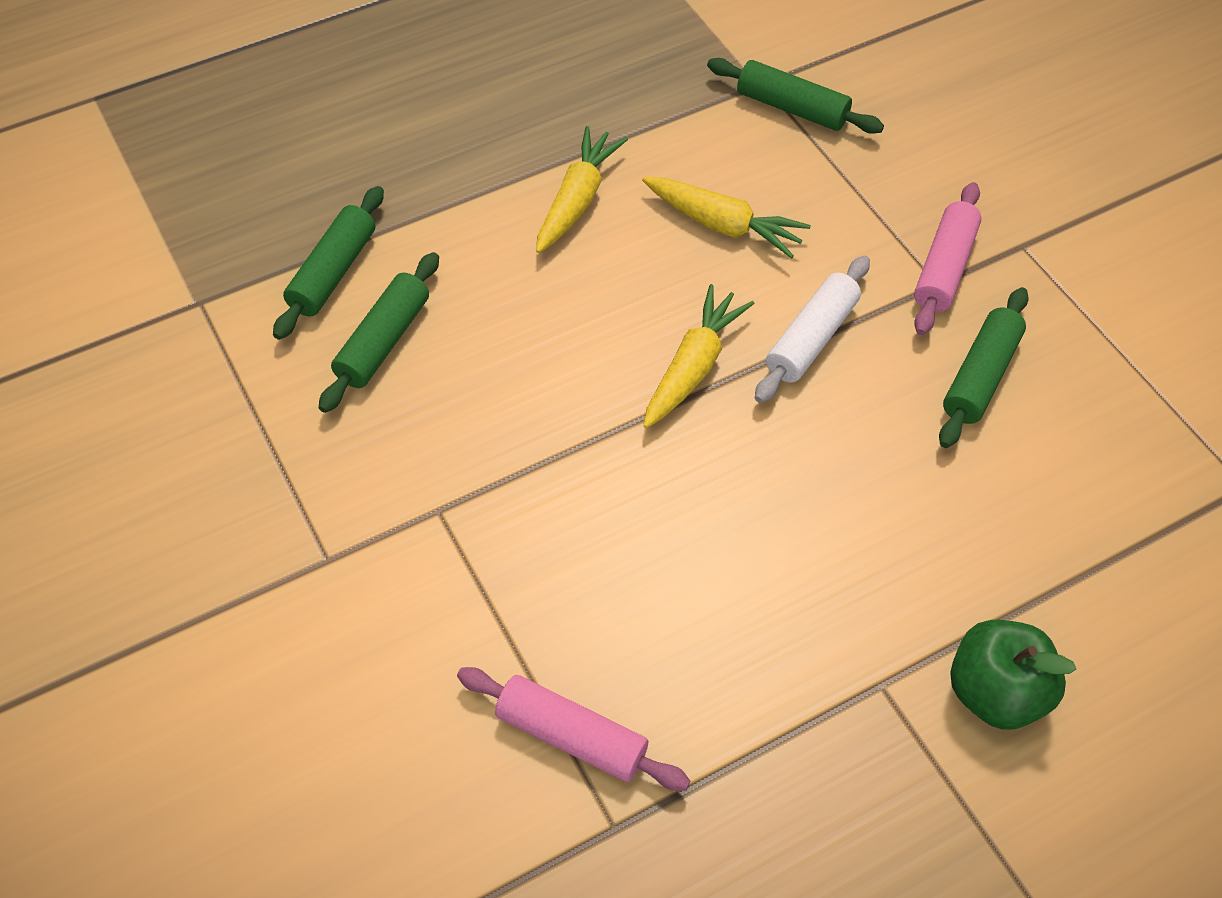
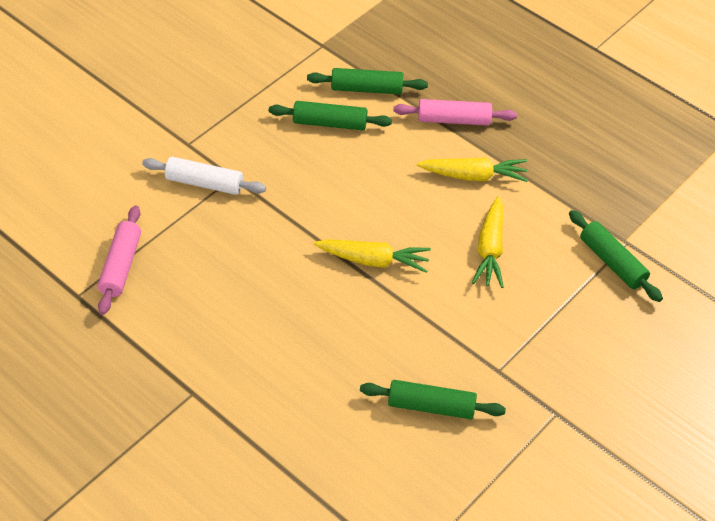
camera: 70 degrees right, 5 degrees down
(791, 108) = (612, 262): green rolling pin -> green rolling pin turned 45 degrees counterclockwise
(811, 339) = (421, 313): white rolling pin -> white rolling pin (204, 183)
(943, 268) = (513, 371): pink rolling pin -> pink rolling pin (454, 120)
(995, 692) = (205, 449): green apple -> none

